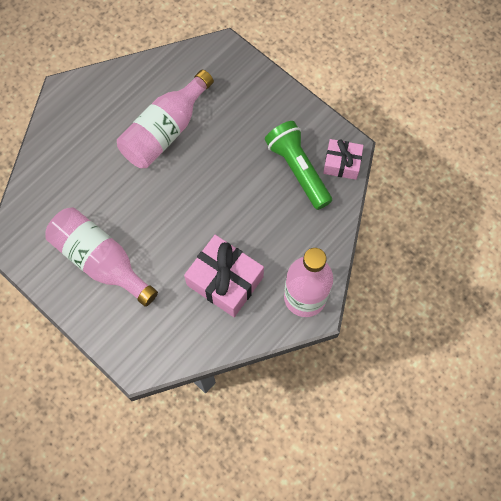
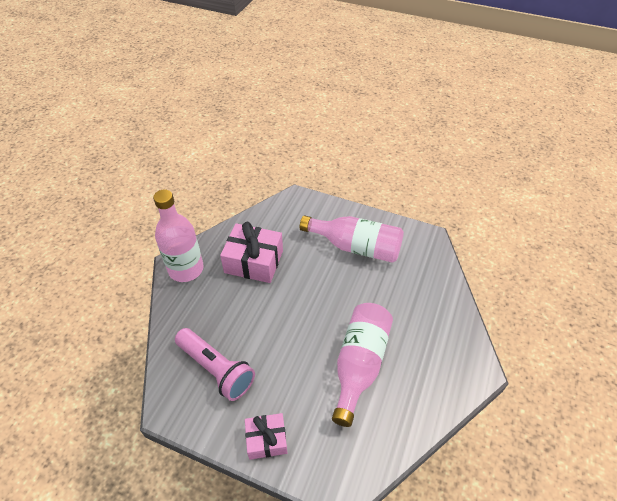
camera: 160 degrees right, 20 degrees down
(297, 170) = (216, 369): green flashlight -> pink flashlight
(342, 163) = (172, 390): pink gift -> pink gift (266, 440)

